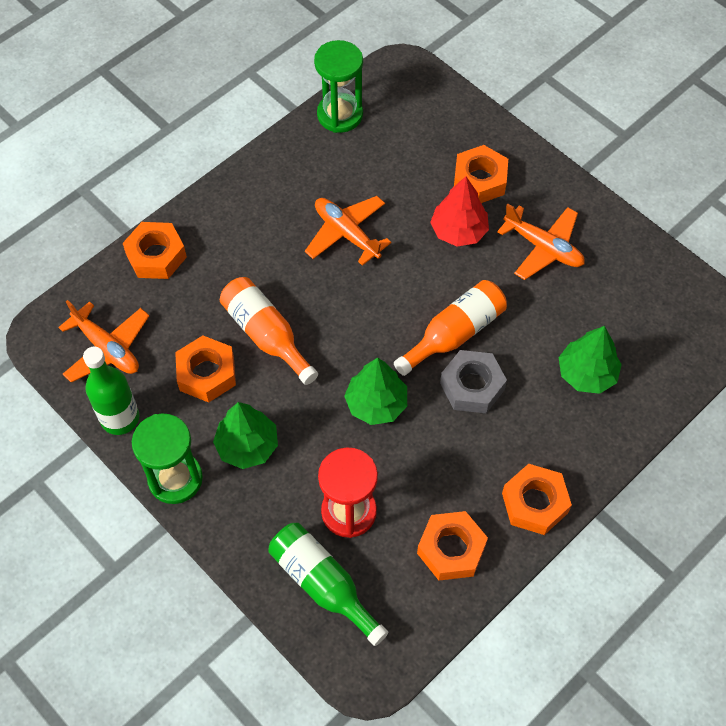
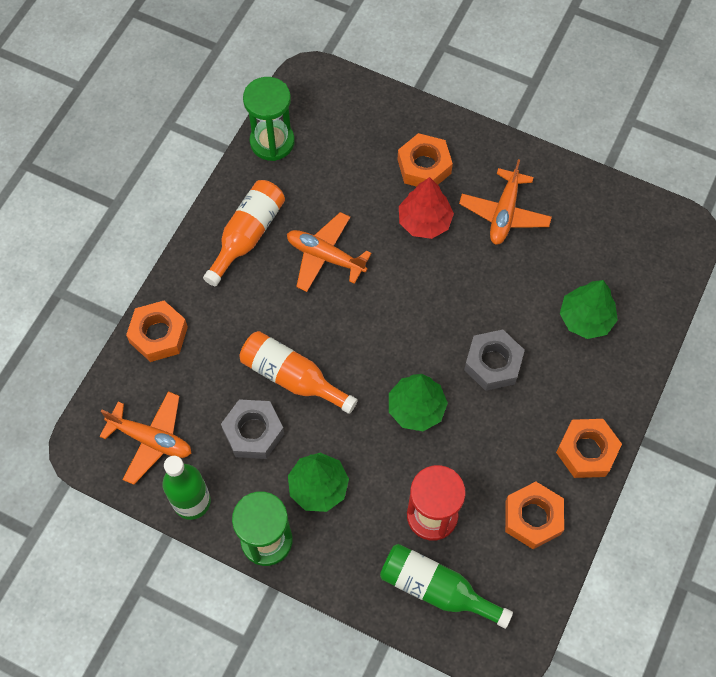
camera: 20 degrees left, 5 degrees up
(207, 373) = (253, 432): orange nut -> grey nut
(454, 334) = (458, 320): orange bottle -> orange bottle (247, 235)
(543, 247) = (504, 213): orange plane -> orange plane turned 90 degrees clockwise

